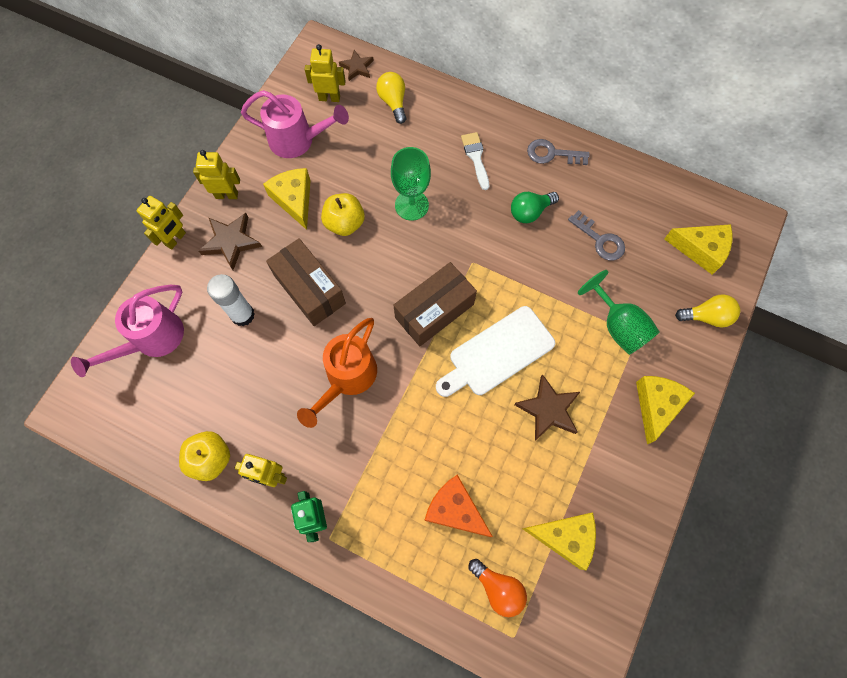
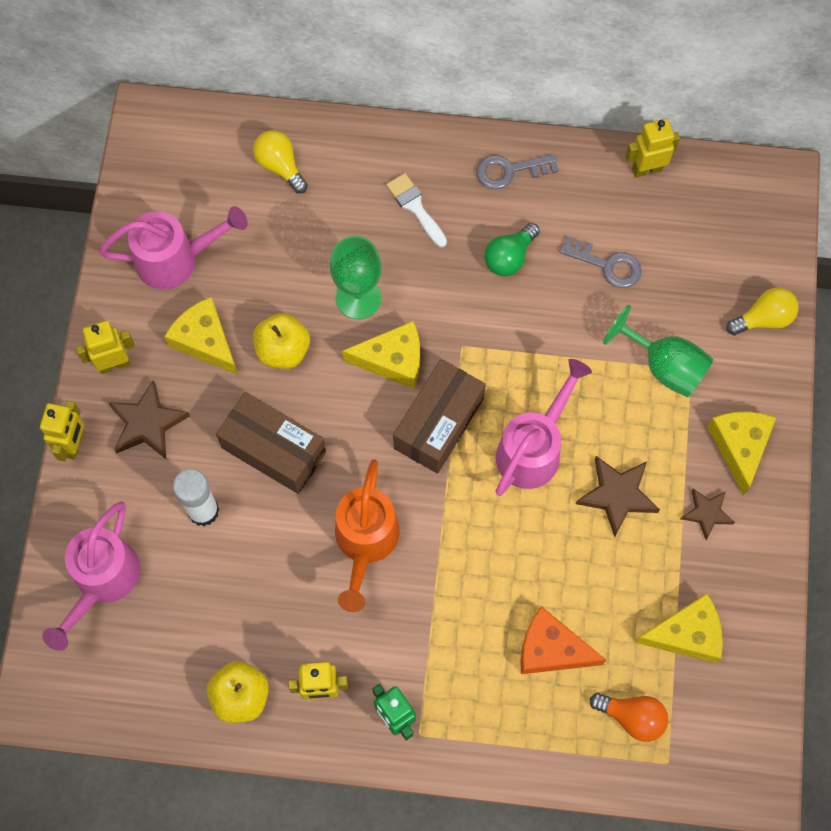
camera: 20 degrees left, 0 degrees up
(329, 98) = (193, 187): yellow robot -> yellow robot (646, 169)
(357, 67) = (212, 132): brown star -> brown star (707, 513)
(497, 353) = (533, 449): white cutting board -> pink watering can
(700, 250) = (731, 237): yellow cheese -> yellow cheese (392, 360)

